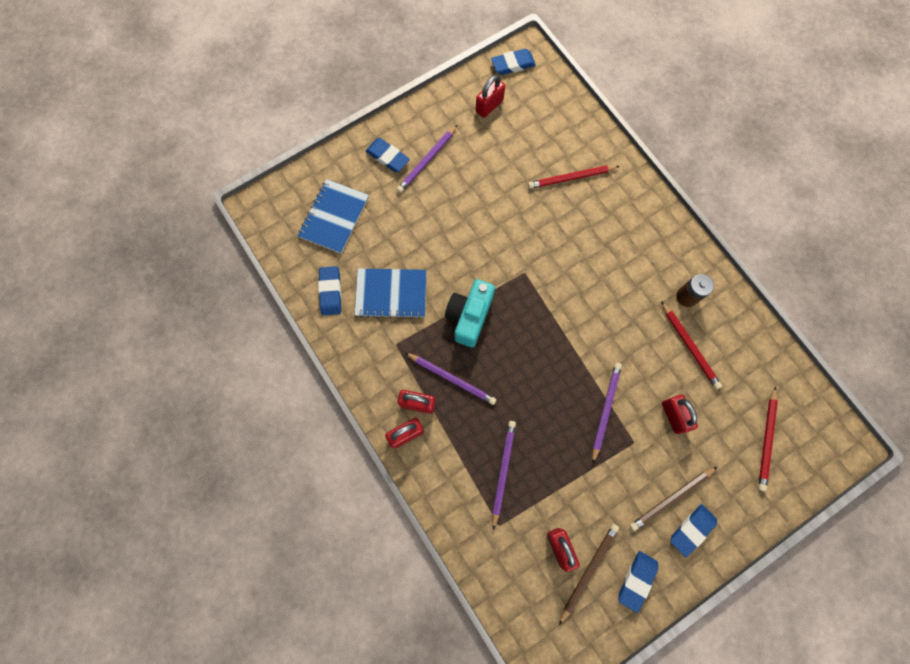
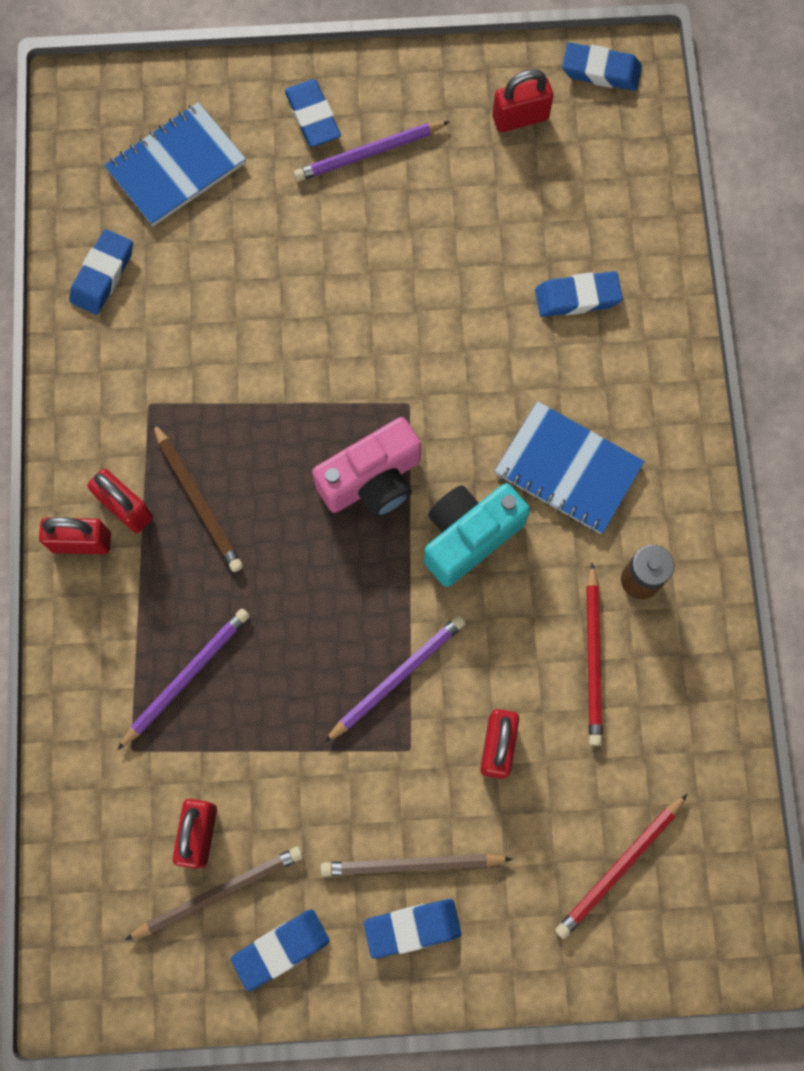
camera: 30 degrees right, 0 degrees up
(391, 294) = (188, 326): blue notebook -> blue notebook (568, 469)
(451, 379) = (197, 500): purple pencil -> brown pencil
(469, 316) = (282, 423): turquoise camera -> turquoise camera (469, 536)
(531, 320) = (372, 481): none -> pink camera
(571, 178) = (577, 297): red pencil -> blue eraser

